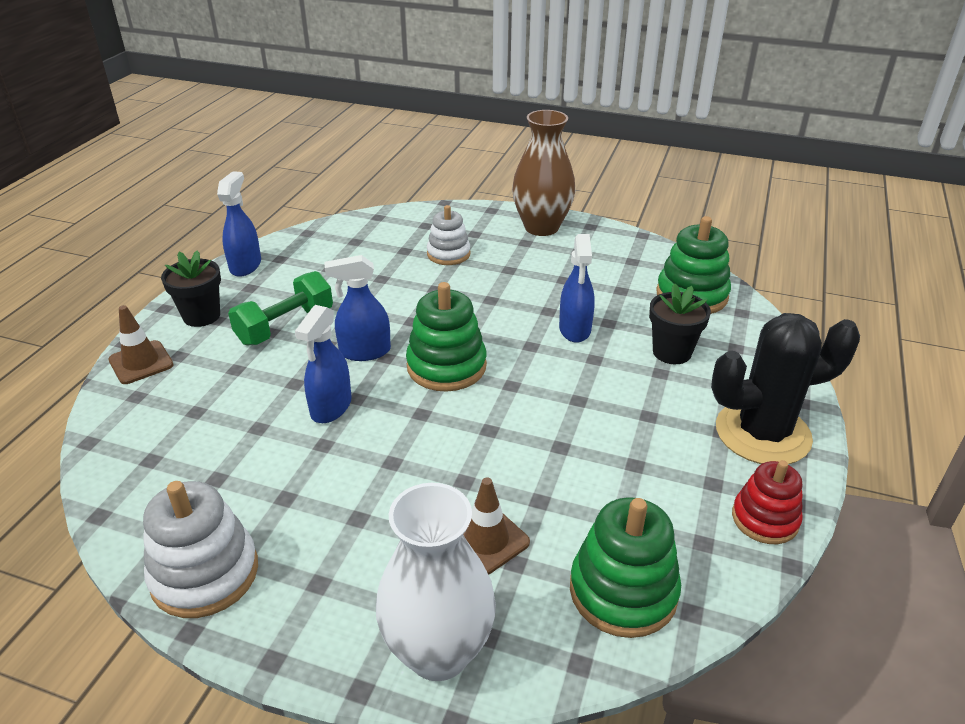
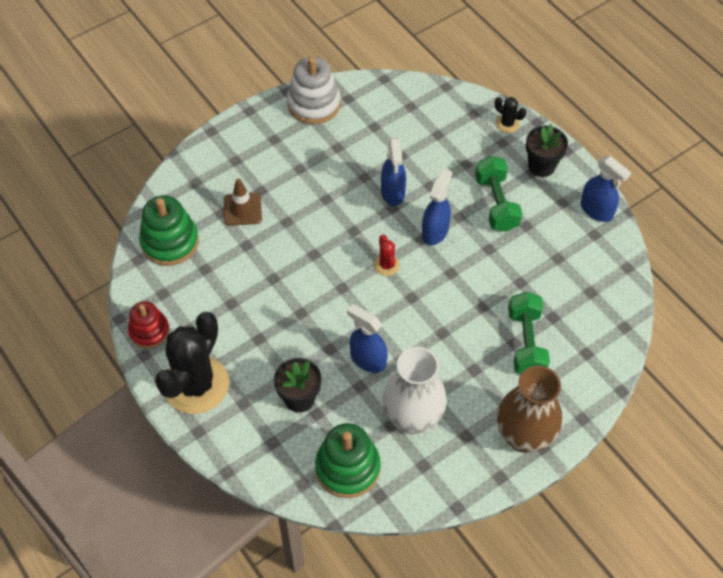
camera: 125 degrees right, 20 degrees up
(141, 362) = (507, 124): brown traffic cone -> black cactus
(331, 407) = (393, 192): blue spray bottle -> blue spray bottle turned 150 degrees counterclockwise
(438, 652) = (203, 162): white vase -> white vase (412, 418)
(446, 366) = (386, 265): green stacking toy -> red cactus
(448, 254) = (526, 342): white stacking toy -> green dumbbell

